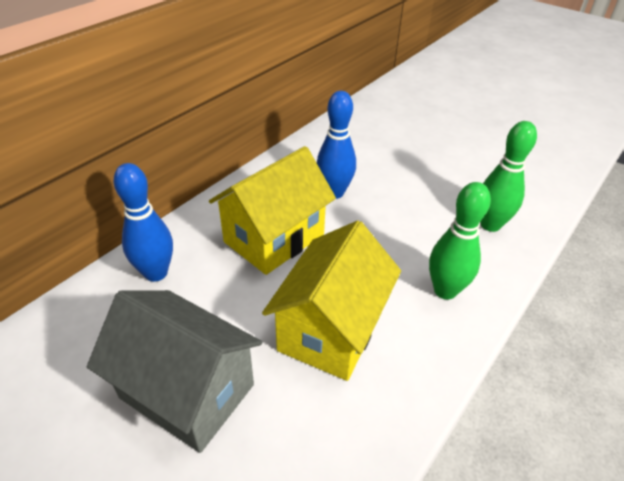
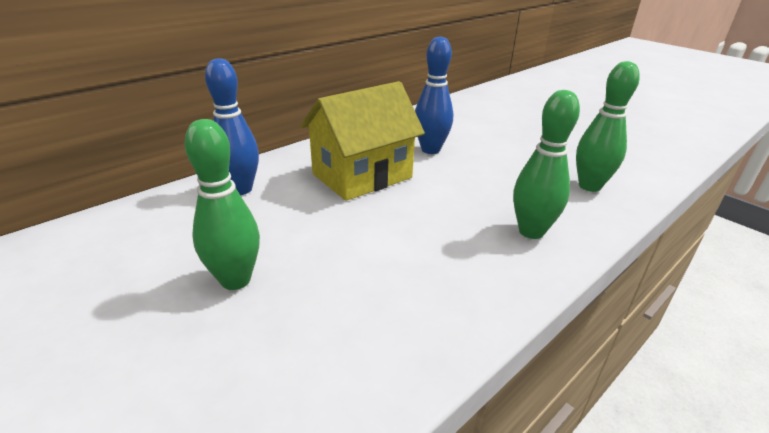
camera: 10 degrees right, 10 degrees down
(187, 391) = (235, 280): grey house -> green bowling pin
(331, 329) = (400, 248): yellow house -> none

